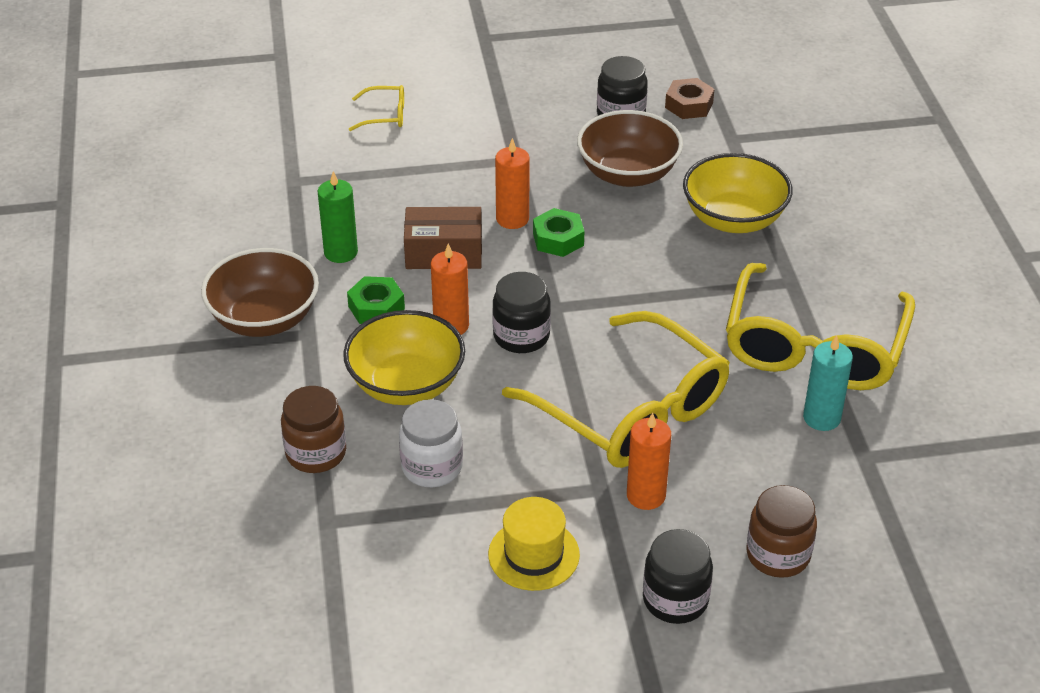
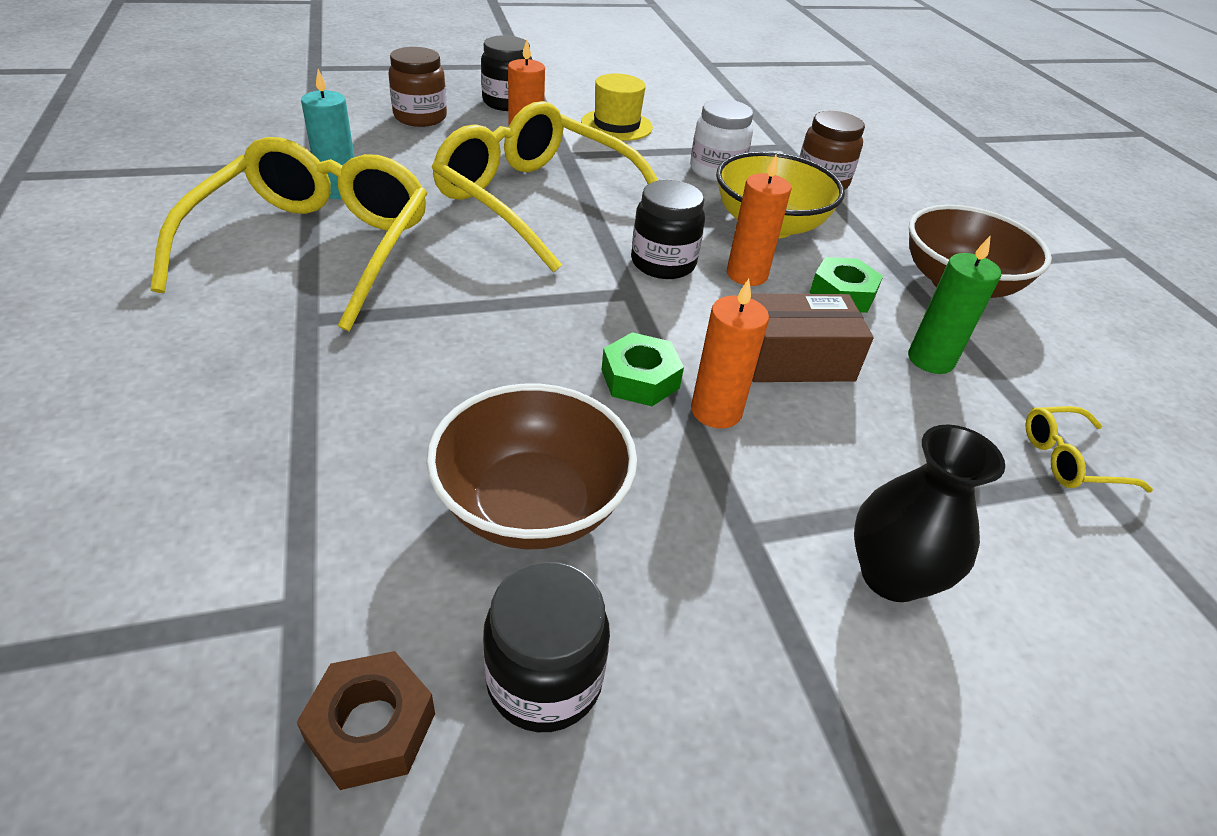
camera: 170 degrees right, 0 degrees up
(385, 115) = (1053, 651): yellow glasses -> yellow glasses (1069, 460)
(446, 142) = (891, 576): none -> black vase
(734, 219) = (358, 414): yellow bowl -> none

